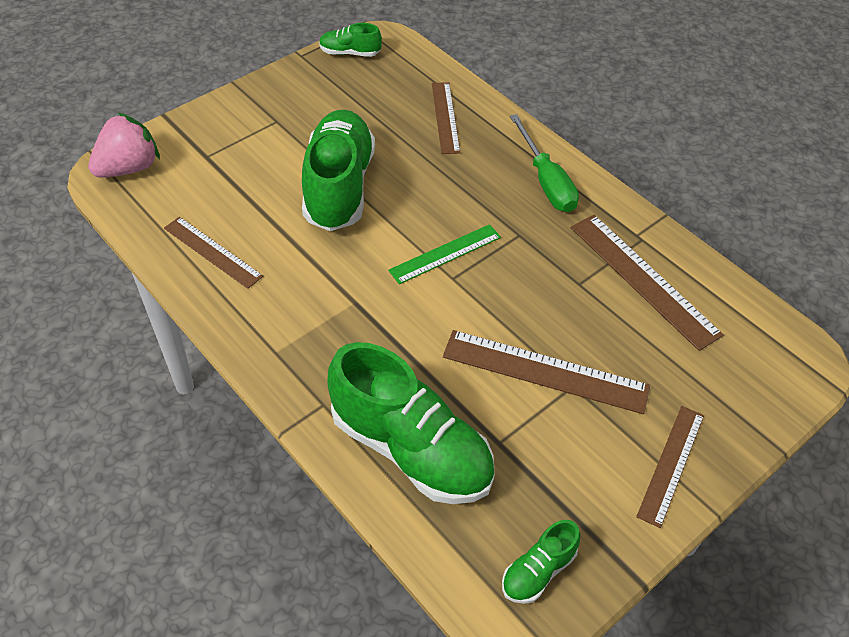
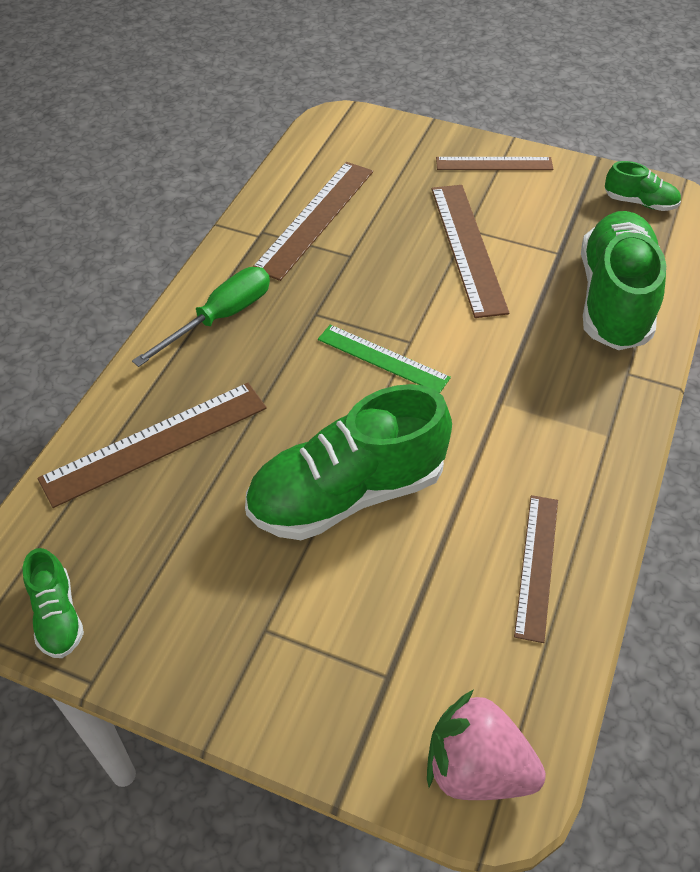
camera: 115 degrees left, 0 degrees up
(445, 117) = (155, 442): brown ruler -> brown ruler, size x1.54

